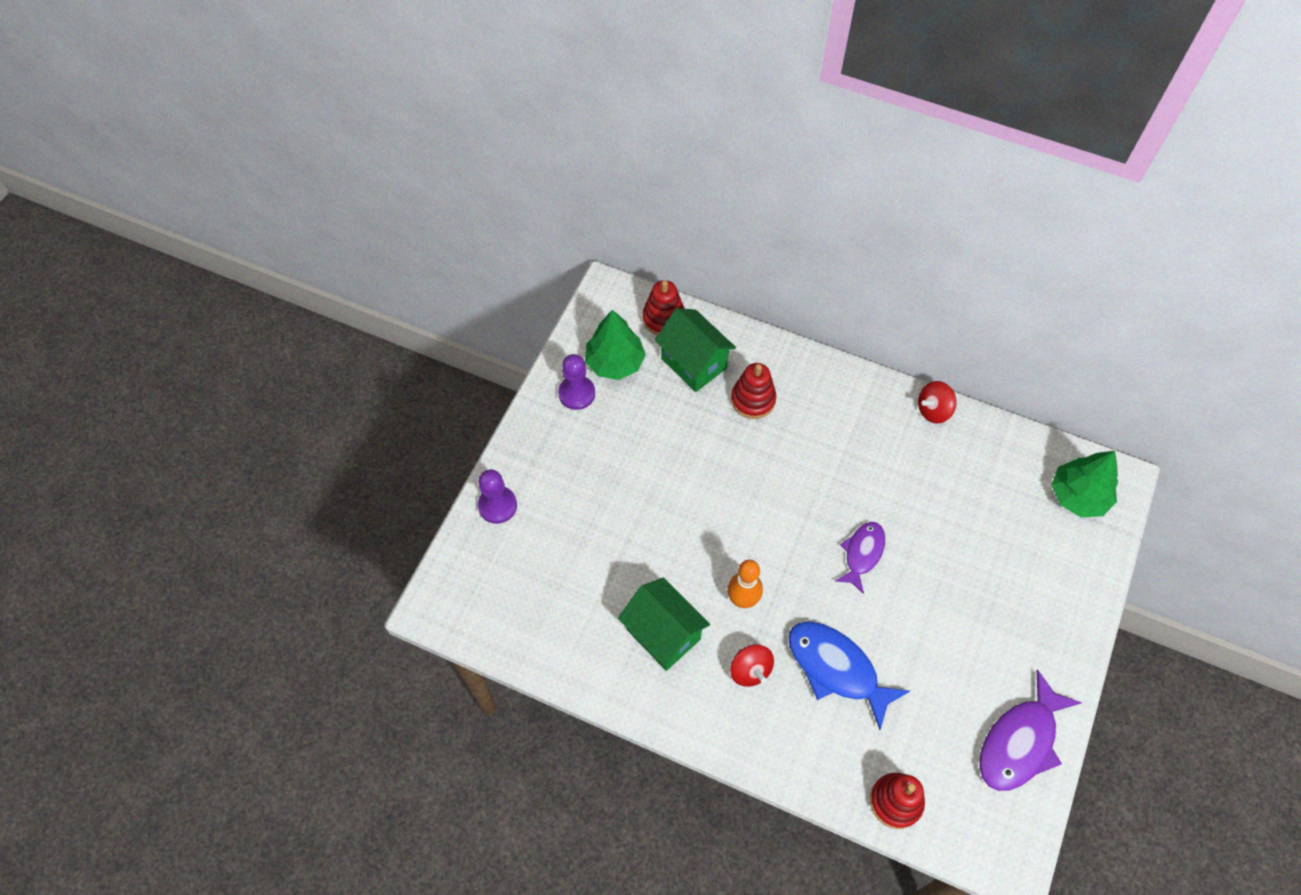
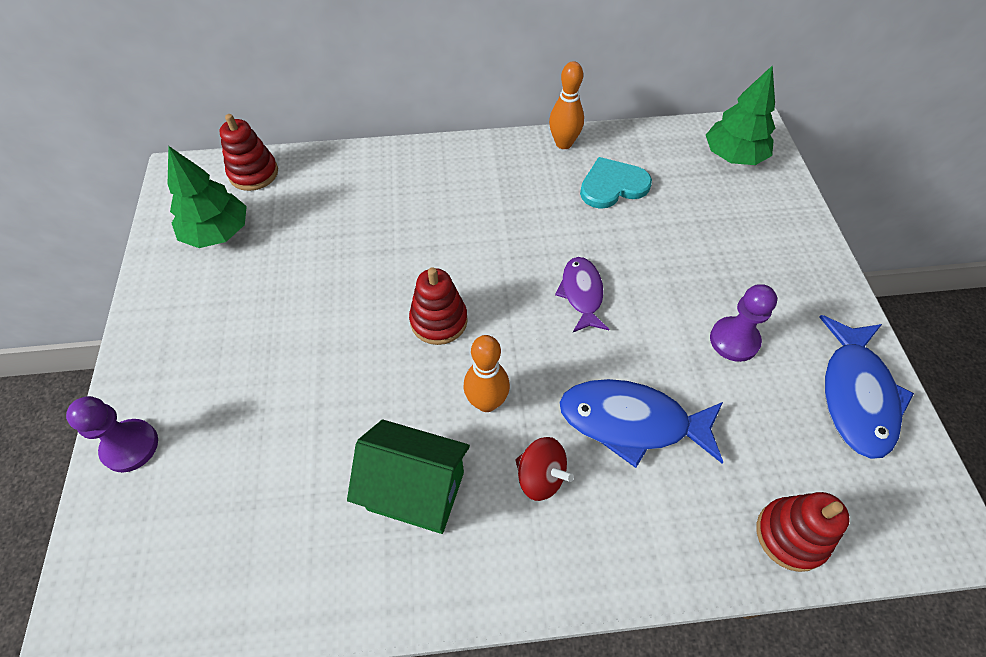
camera: 30 degrees left, 5 degrees down
(576, 393) = (185, 280): purple pawn -> purple pawn (734, 340)
(694, 363) = (306, 199): green house -> none
(753, 399) = (386, 205): red stacking toy -> red stacking toy (439, 320)
(933, 410) = (563, 143): red spinning top -> orange bowling pin
(949, 472) = (612, 185): none -> turquoise heart
(1020, 742) = (856, 395): purple fish -> blue fish

